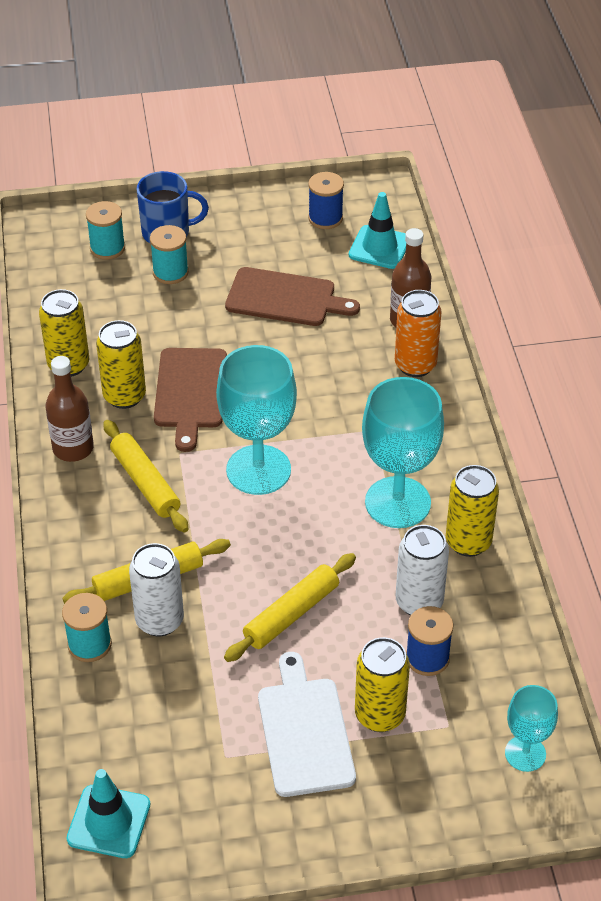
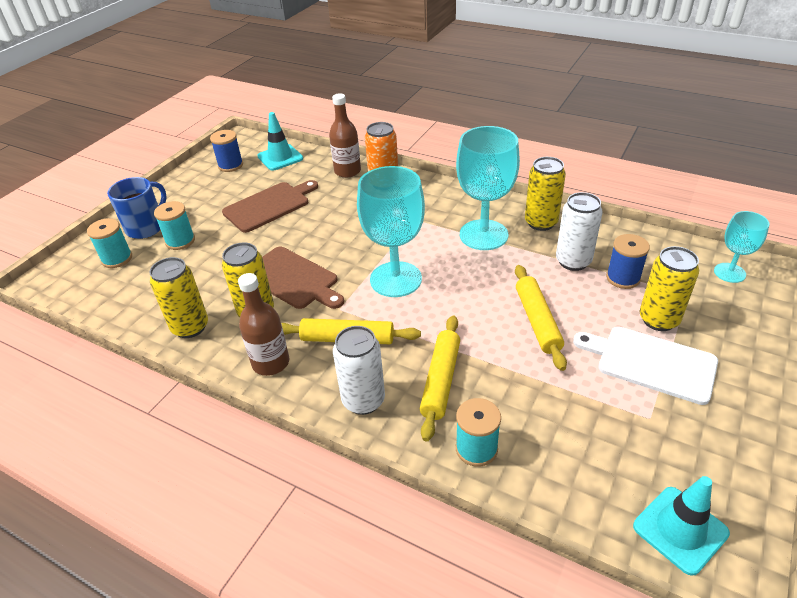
camera: 50 degrees left, 5 degrees down
(159, 621) = (487, 393): white can -> white can (363, 400)

